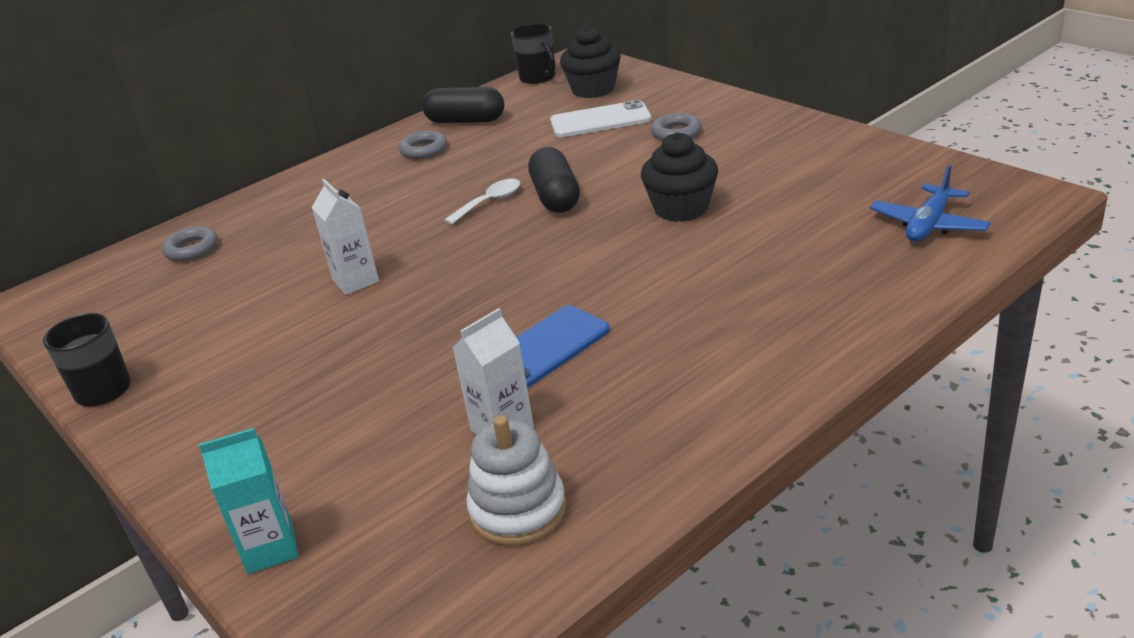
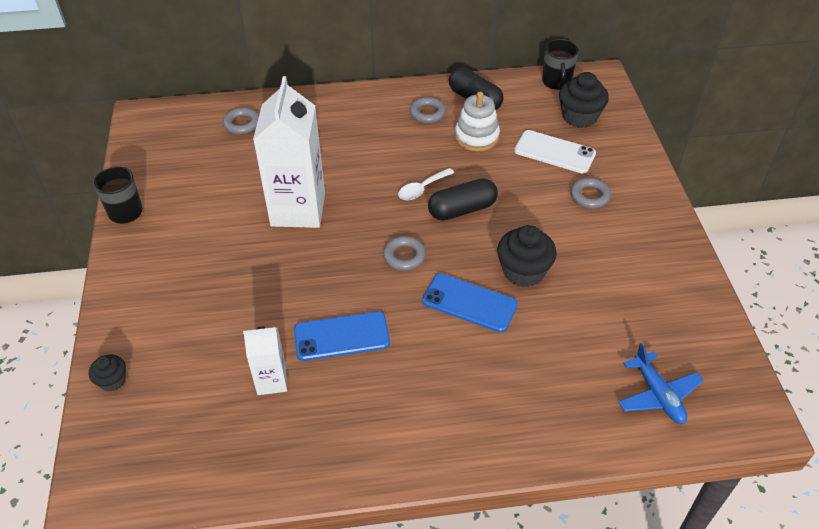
camera: 30 degrees right, 15 degrees up
(270, 549) = (112, 381): turquoise carton -> black cupcake
(355, 281) = (298, 209): white carton -> white carton, size x1.97
(489, 202) = (422, 189): white spoon -> white spoon turned 150 degrees clockwise
(518, 510) = (231, 443): white stacking toy -> white stacking toy (476, 137)
(535, 257) = (404, 256): none -> grey ring
(555, 197) = (462, 210): black capsule -> black capsule turned 45 degrees clockwise
(655, 255) = (469, 303): none -> blue phone
(928, 225) = (658, 395): blue plane -> blue plane turned 90 degrees counterclockwise

